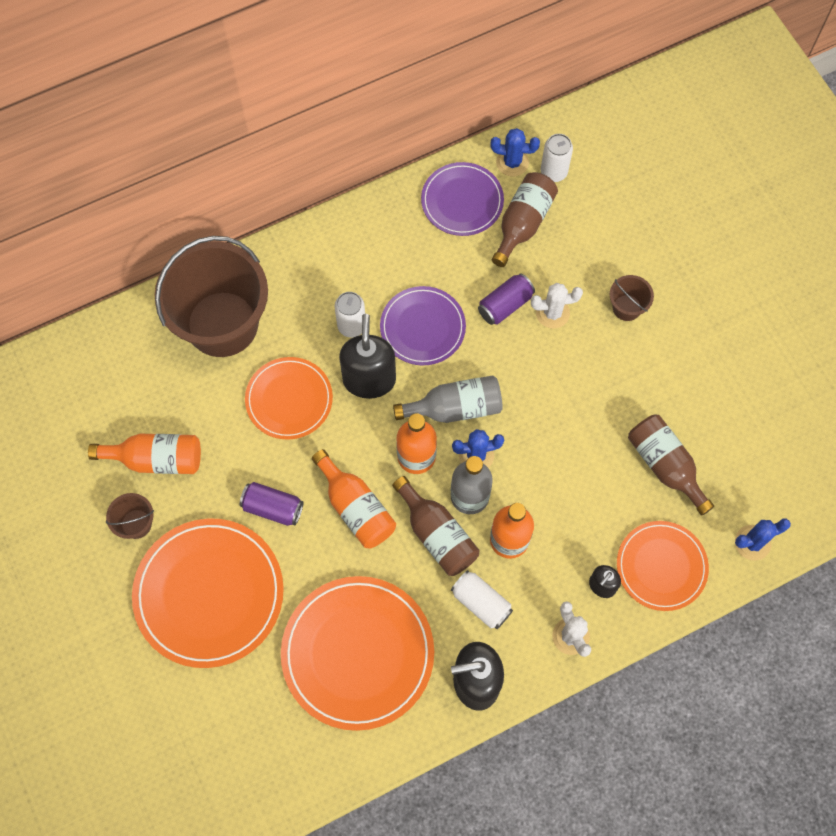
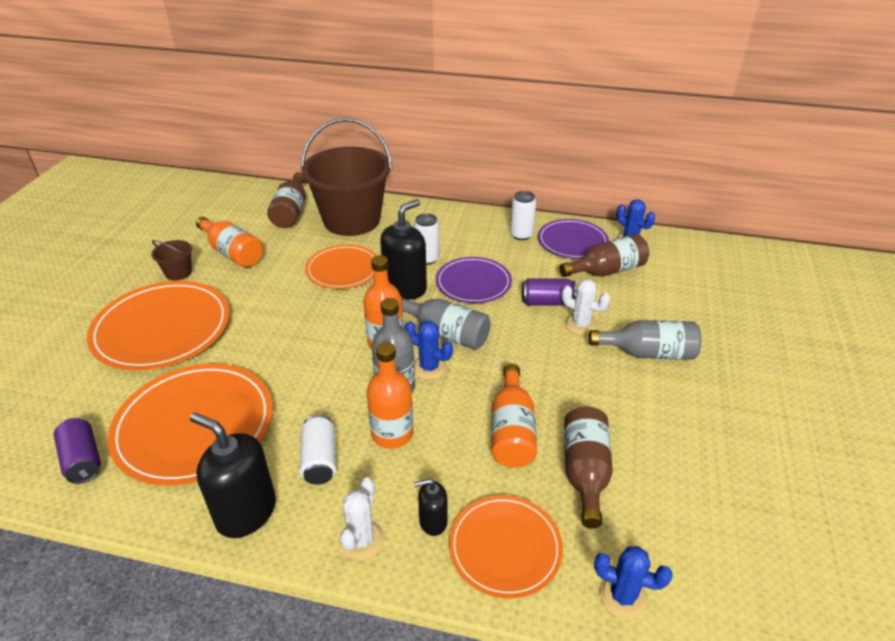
camera: 40 degrees right, 30 degrees down
(273, 508) = (260, 312): purple can -> purple can (83, 460)
(356, 508) = (309, 344): orange bottle -> orange bottle (511, 431)
(437, 534) = (343, 394): brown bottle -> brown bottle (291, 211)
(553, 172) = (658, 258): white can -> white can (521, 235)
(626, 307) = (648, 353): brown bucket -> grey bottle

